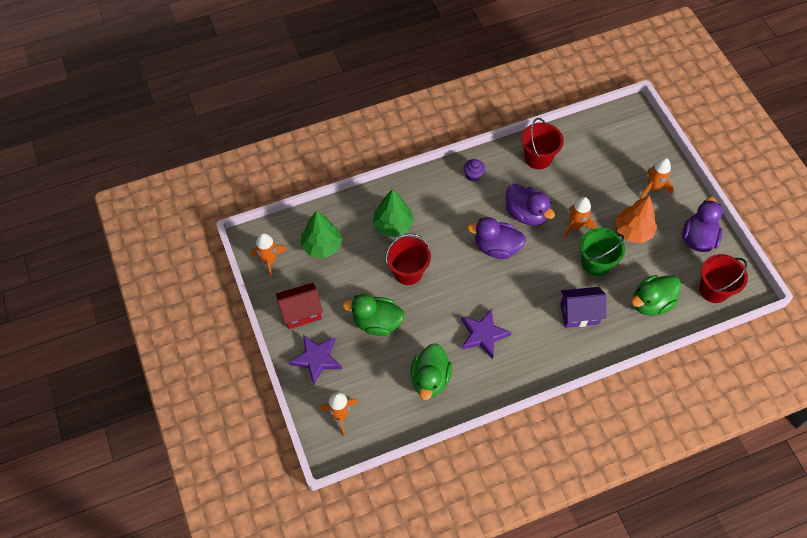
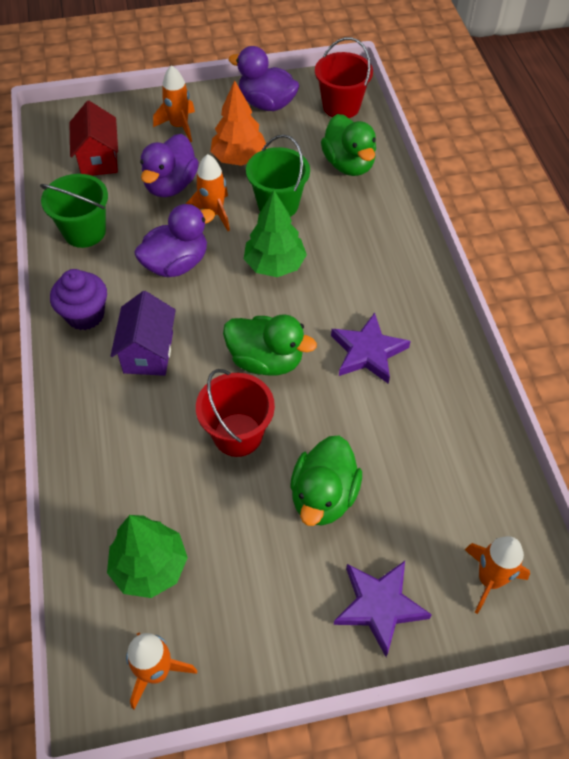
camera: 80 degrees left, 5 degrees down
(301, 312) = (281, 622): red house -> red house (99, 159)
(393, 225) = (141, 443): green tree -> green tree (274, 265)
(430, 379) = (434, 434): green duck -> green duck (266, 360)
(473, 175) = (85, 315): purple cupcake -> purple cupcake, size x1.57
(496, 247) = (224, 309): purple duck -> purple duck (171, 185)
(538, 158) = (84, 232): red bucket -> green bucket
(579, 313) = (351, 237): purple house -> purple house (148, 352)

